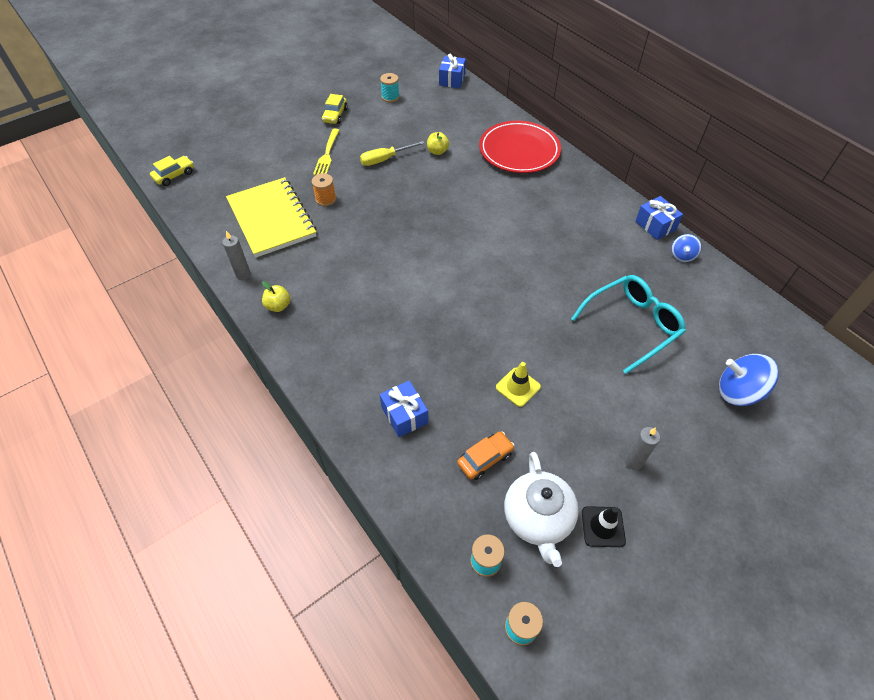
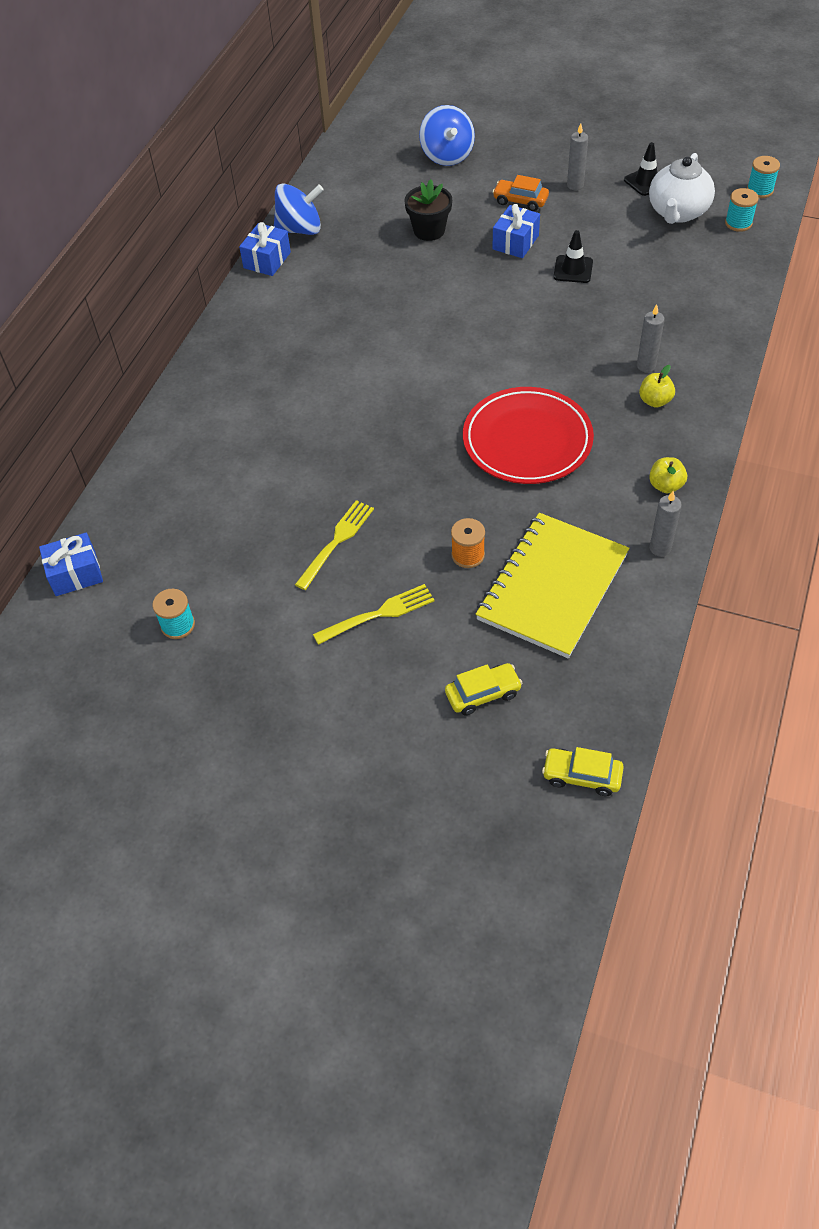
camera: 120 degrees left, 0 degrees up
(335, 115) = (278, 667): yellow car -> yellow car (483, 694)
(380, 364) = (646, 366): none -> grey candle
(385, 159) = (336, 542): yellow screwdriver -> yellow fork
(404, 415) = (677, 322): blue gift -> blue gift (515, 242)
(437, 151) = (275, 496): yellow apple -> yellow apple (655, 401)
(485, 459) = (662, 258): orange car -> orange car (520, 201)
(518, 387) = (573, 269): yellow traffic cone -> black traffic cone
(519, 151) = (211, 417): red plate -> red plate (527, 440)
(537, 519) = (677, 212): white teapot -> white teapot turned 150 degrees clockwise
(632, 325) = (429, 230): turquoise glasses -> black flower pot
(682, 255) = (300, 229): blue spinning top -> blue spinning top, size x1.81

